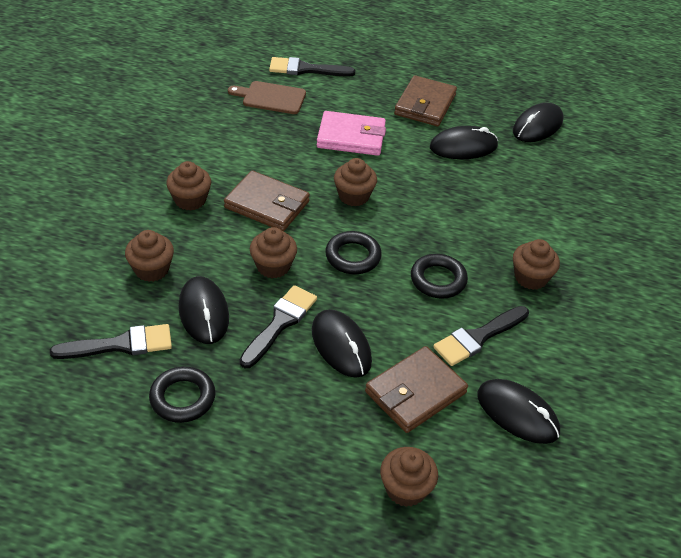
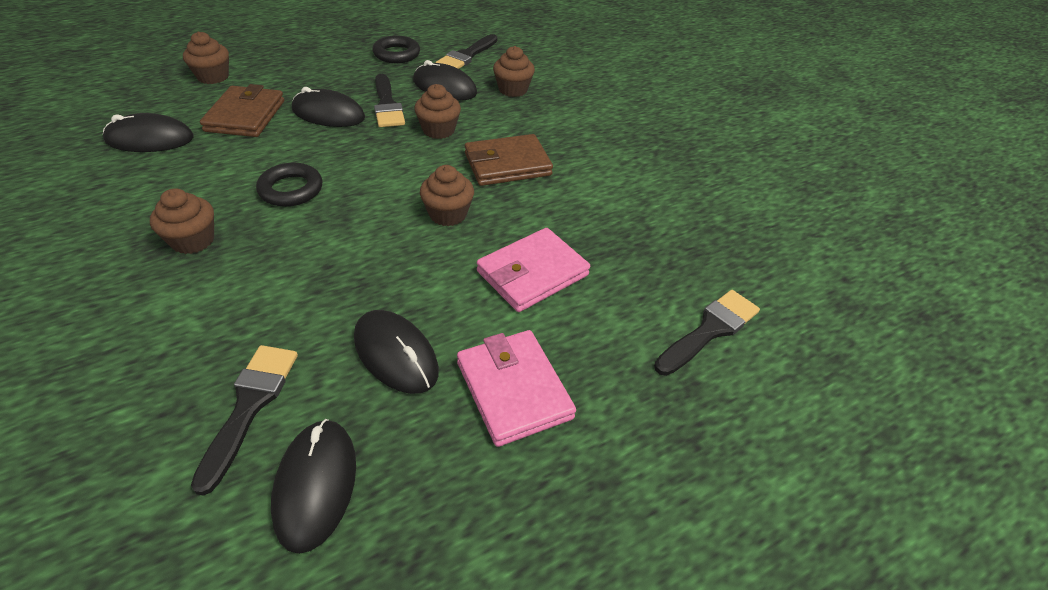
camera: 135 degrees right, 0 degrees up
(190, 200) = (565, 136): brown cupcake -> none
(271, 98) = (672, 262): brown cutting board -> none
(353, 256) = (386, 167): black ring -> none
(425, 105) = (513, 390): brown wallet -> pink wallet
(463, 147) = (396, 354): black mouse -> black mouse turned 75 degrees counterclockwise
(478, 337) = (218, 168): black brush -> black brush (250, 406)

